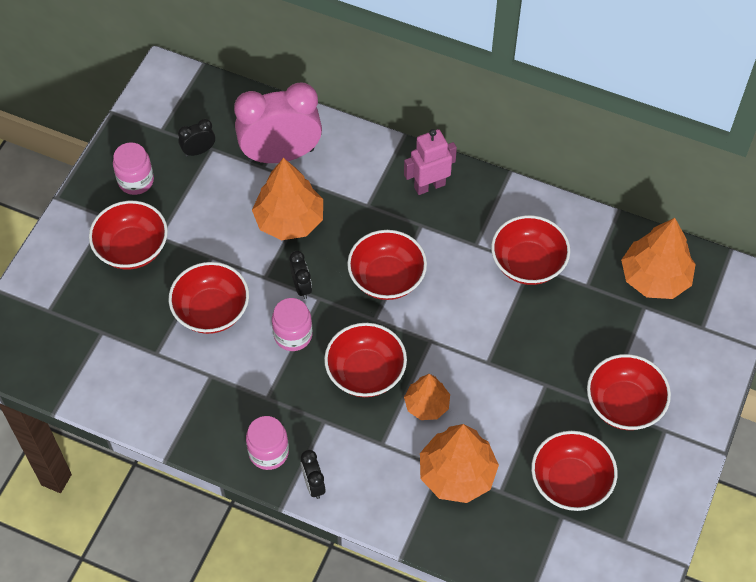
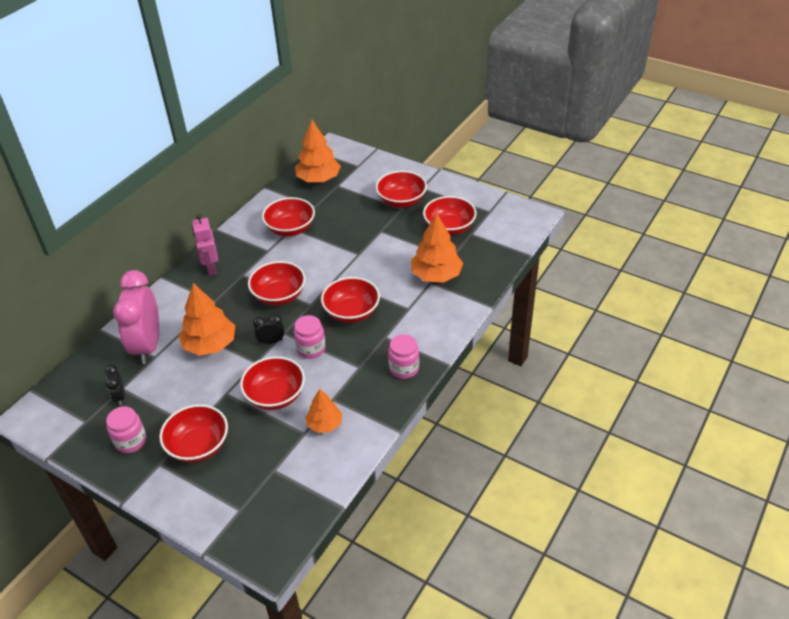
camera: 80 degrees left, 15 degrees down
(313, 484) = (433, 345): black clock -> none
(427, 405) = (383, 284): orange tree -> orange tree (324, 424)

